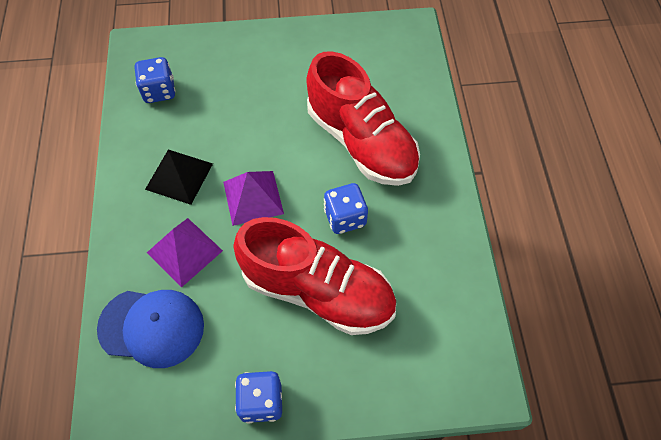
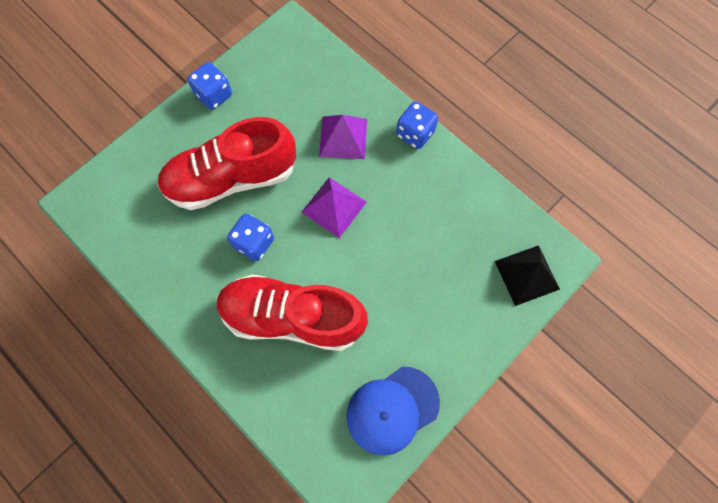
camera: 140 degrees right, 10 degrees up
(152, 327) = (316, 84): blue cap -> blue cap (392, 410)
(159, 91) = (492, 234): blue dice -> blue dice (415, 133)
(179, 176) = (401, 181): black pyramid -> black pyramid (526, 275)

